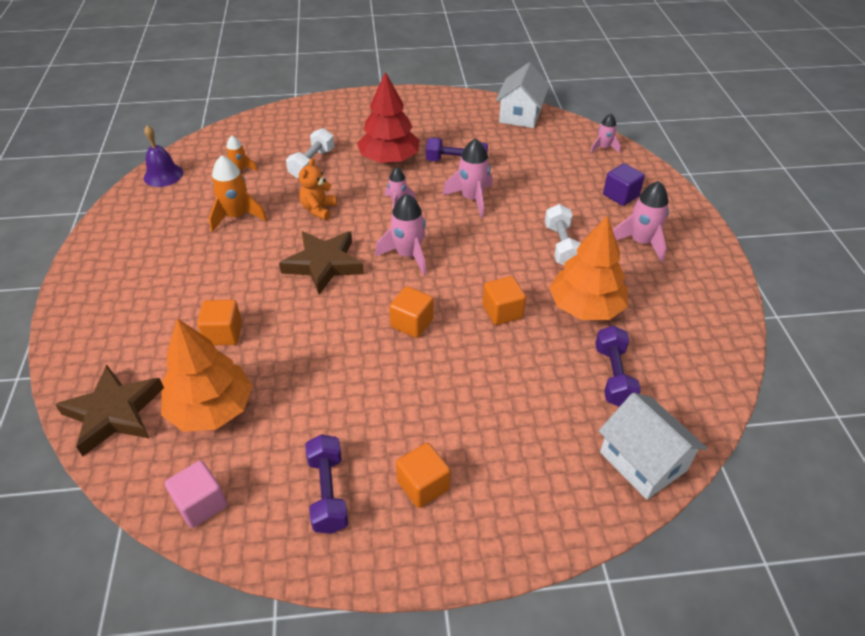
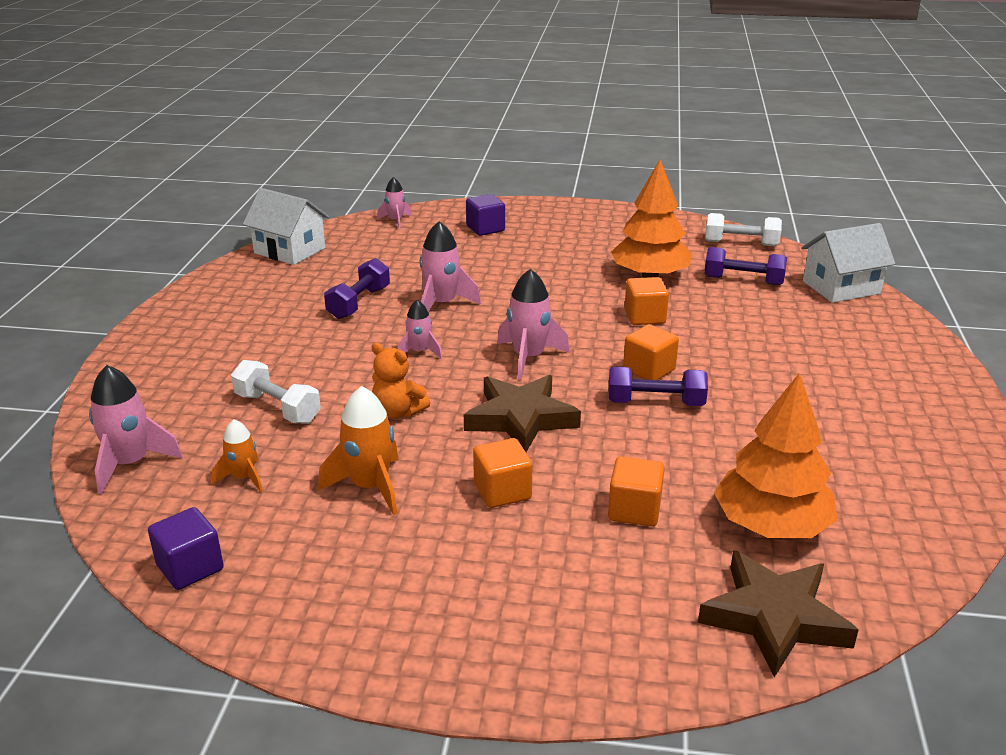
camera: 75 degrees left, 15 degrees down
(163, 175) = (190, 567): purple bell -> purple cube
(201, 504) = (918, 538): pink cube -> none
(328, 492) = (891, 448): purple dumbbell -> purple dumbbell (655, 403)
(389, 159) = (316, 346): red tree -> none
(423, 485) = (876, 392): orange cube -> orange cube (502, 491)
(561, 246) = (552, 271): white dumbbell -> white dumbbell (741, 243)
(641, 242) = (564, 234): pink rocket -> pink rocket (130, 464)

